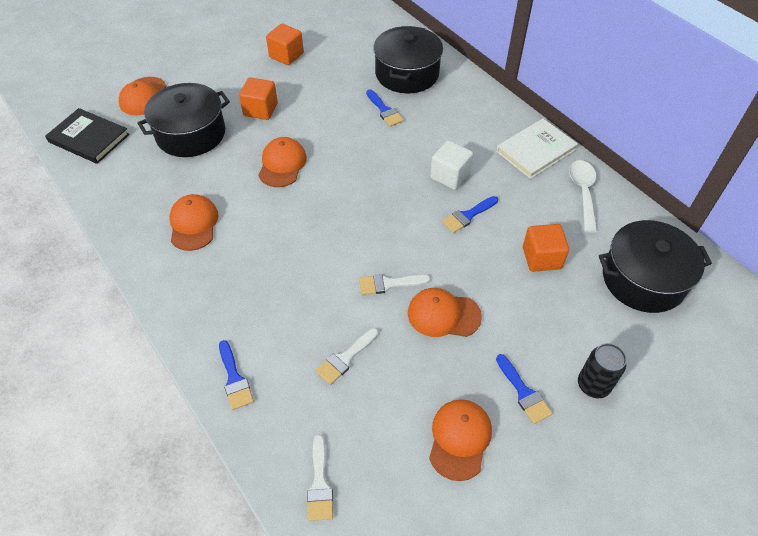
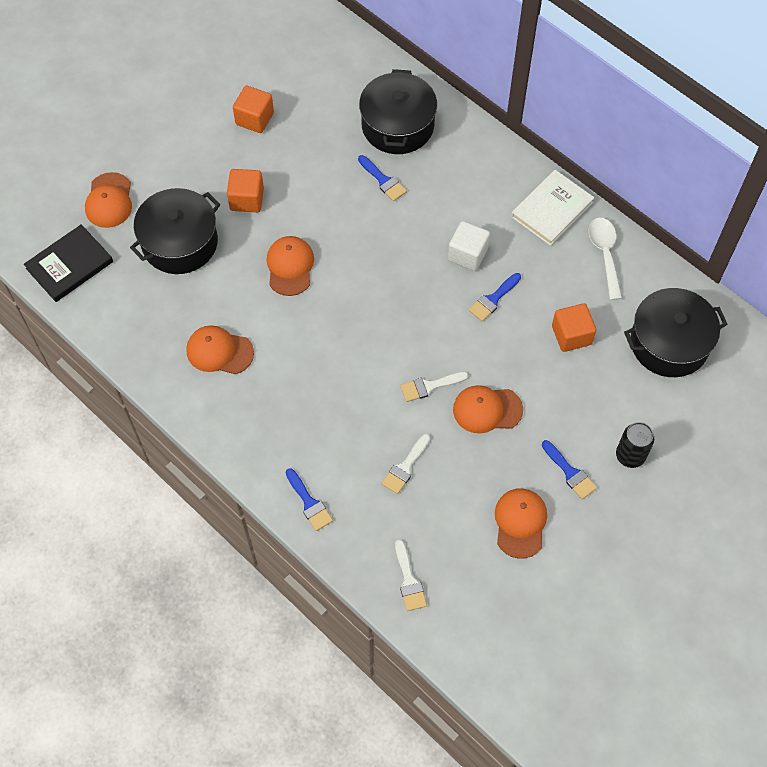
camera: 10 degrees left, 10 degrees up
(89, 138) = (70, 265): black book -> black book turned 60 degrees counterclockwise
(193, 224) = (219, 351): orange cap -> orange cap turned 60 degrees counterclockwise

